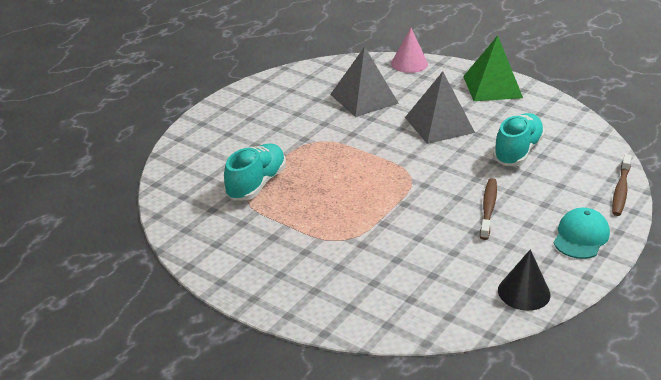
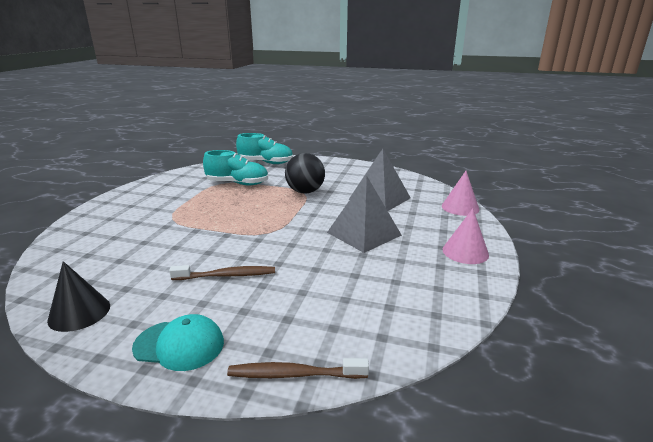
camera: 70 degrees right, 10 degrees down
(316, 139) = (305, 192): none -> black ball
(492, 87) = (465, 252): green pyramid -> pink cone
(517, 151) = (343, 281): turquoise shoe -> turquoise shoe (266, 163)

